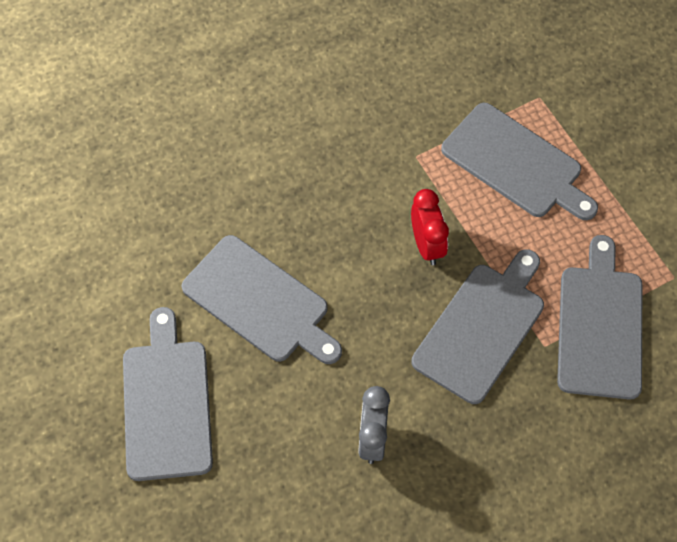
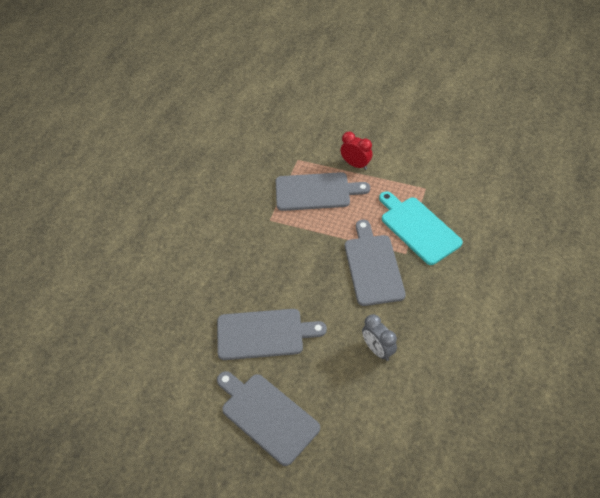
camera: 40 degrees left, 10 degrees down
(427, 245) = (314, 252): red clock -> red clock (355, 165)
(600, 326) = (418, 228): grey cutting board -> turquoise cutting board

